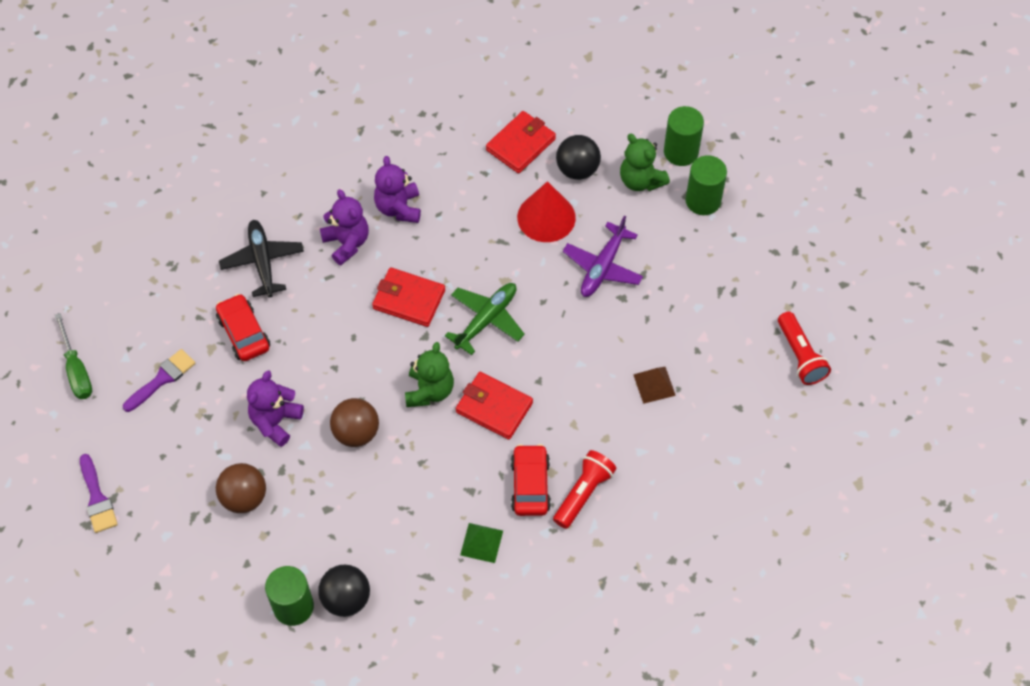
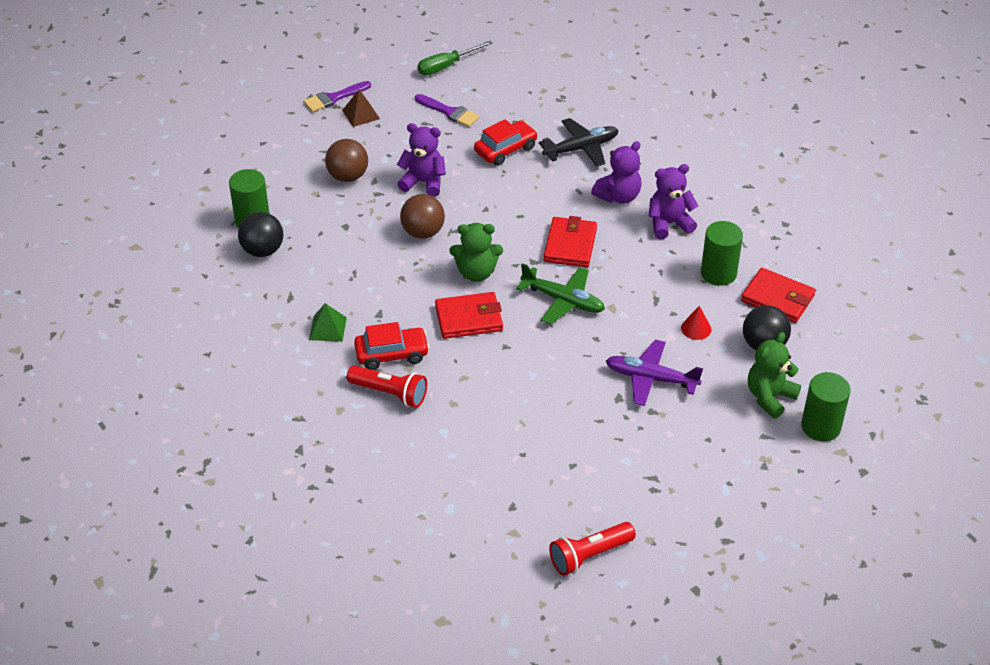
camera: 80 degrees right, 15 degrees down
(494, 407) = (469, 318): red wallet -> red wallet turned 60 degrees clockwise
(546, 217) = (696, 328): red cone -> red cone, size x0.49
(654, 384) = (522, 434): brown pyramid -> brown pyramid (361, 114)
(703, 201) = (763, 452): green cylinder -> green cylinder (718, 273)

